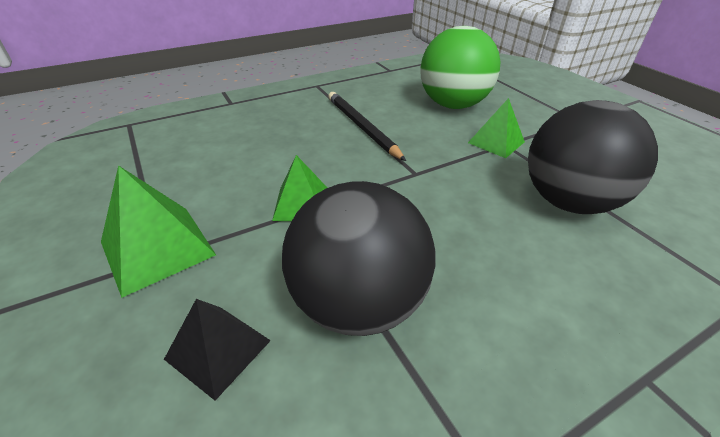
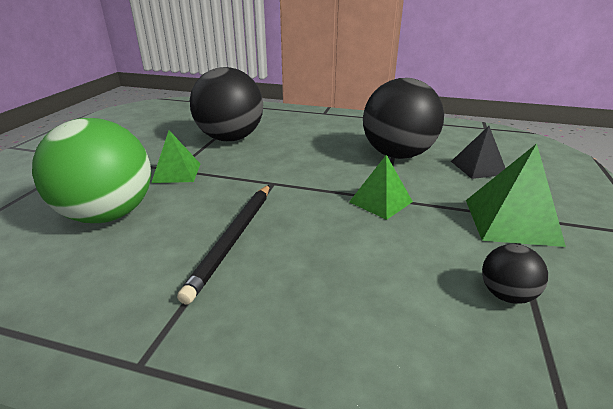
camera: 135 degrees left, 10 degrees down
(161, 174) = (506, 295): none -> black ball

